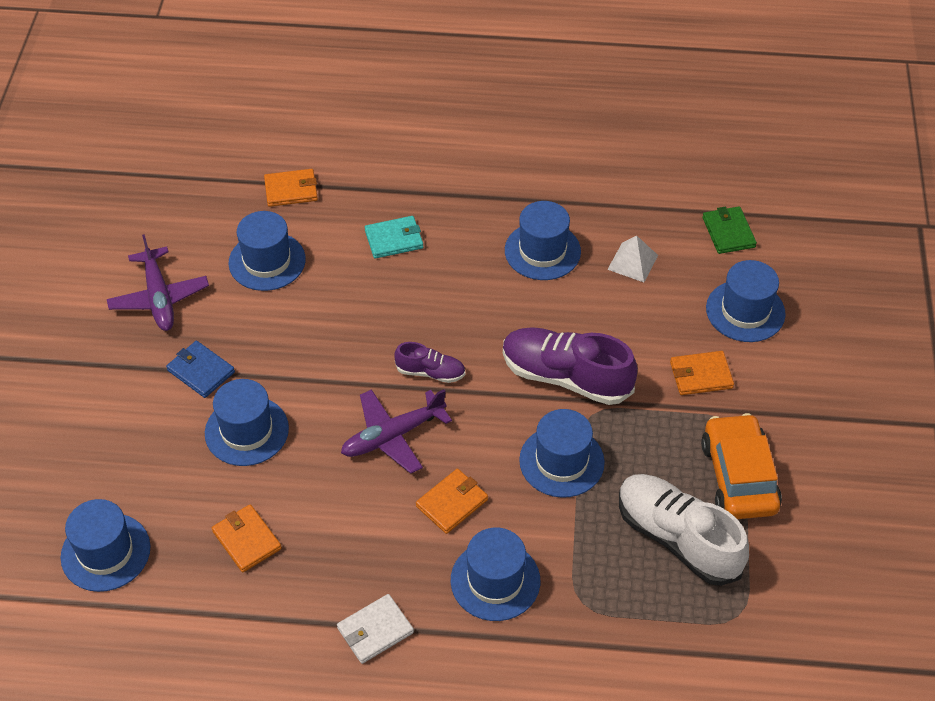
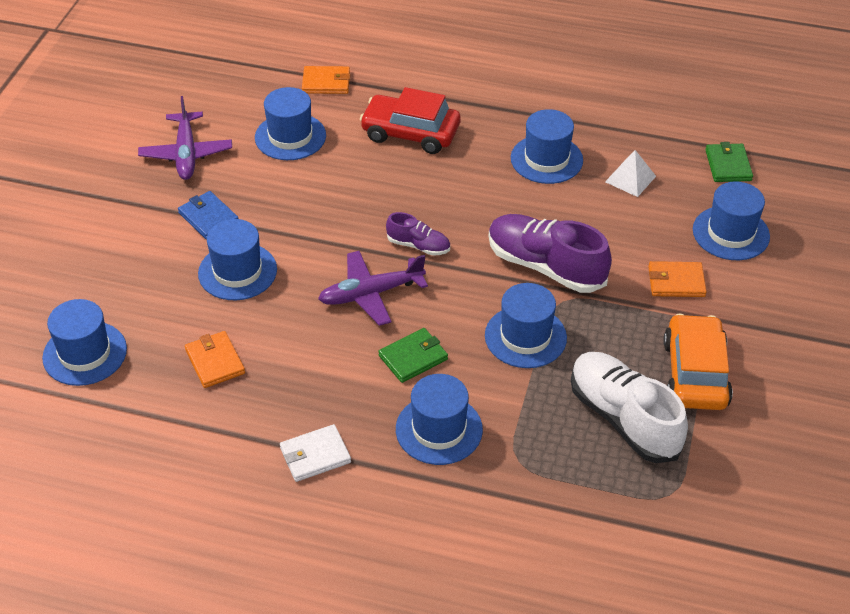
camera: 10 degrees right, 5 degrees down
(394, 239) = (410, 133): turquoise wallet -> red car
(452, 503) = (413, 357): orange wallet -> green wallet

